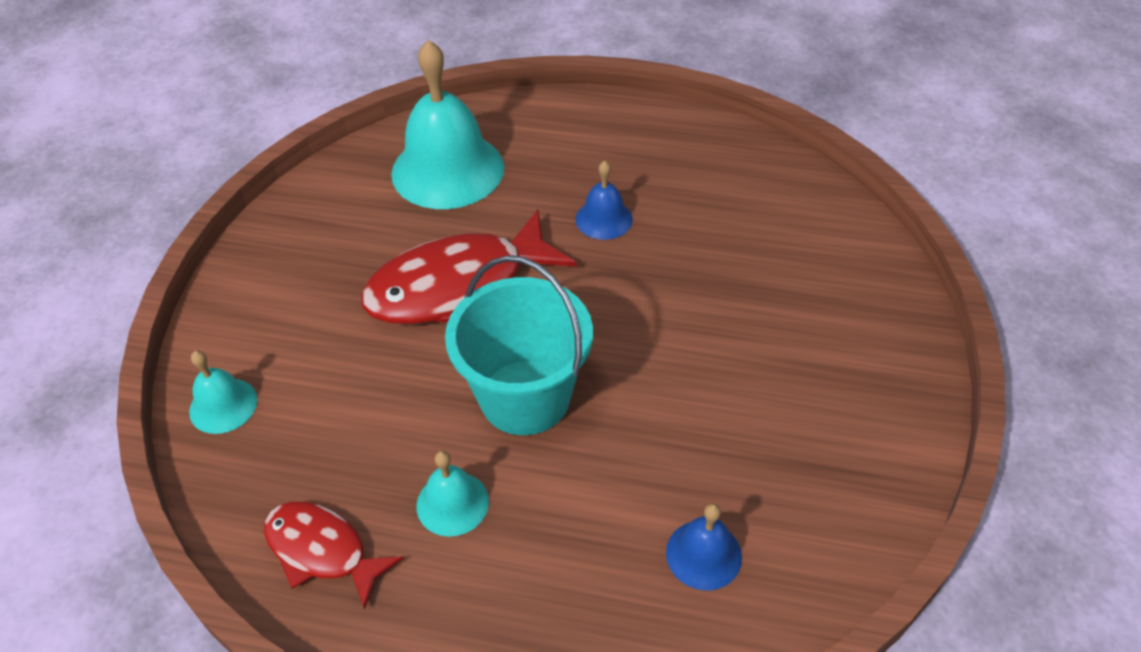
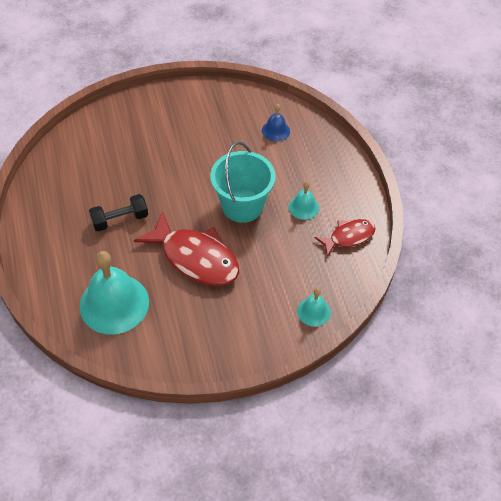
camera: 120 degrees left, 5 degrees up
(322, 550) = (348, 237): red fish -> red fish turned 120 degrees counterclockwise
(604, 219) = (120, 219): blue bell -> black dumbbell

